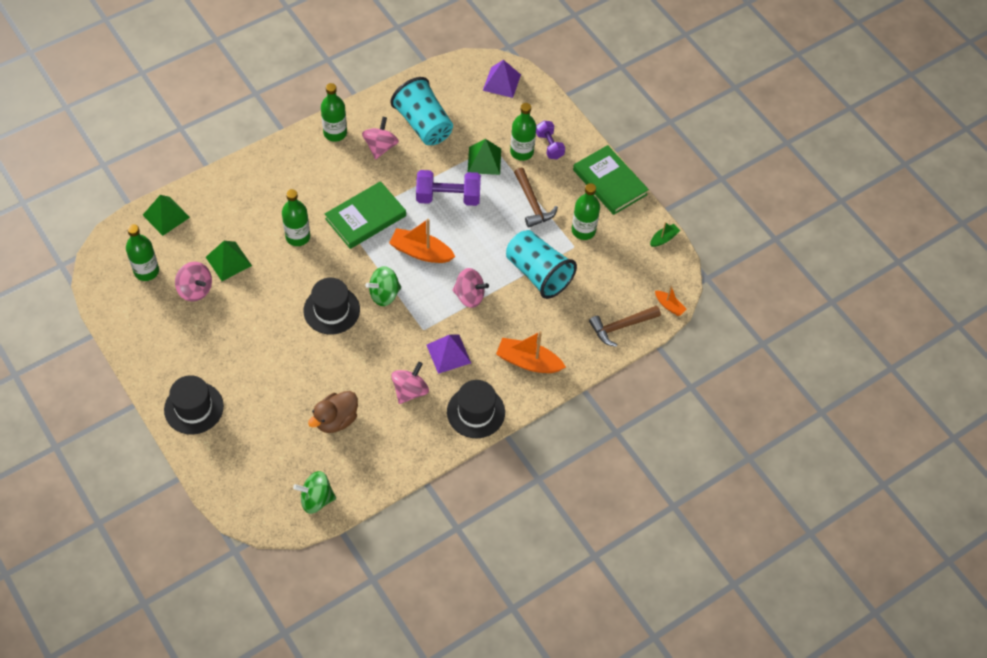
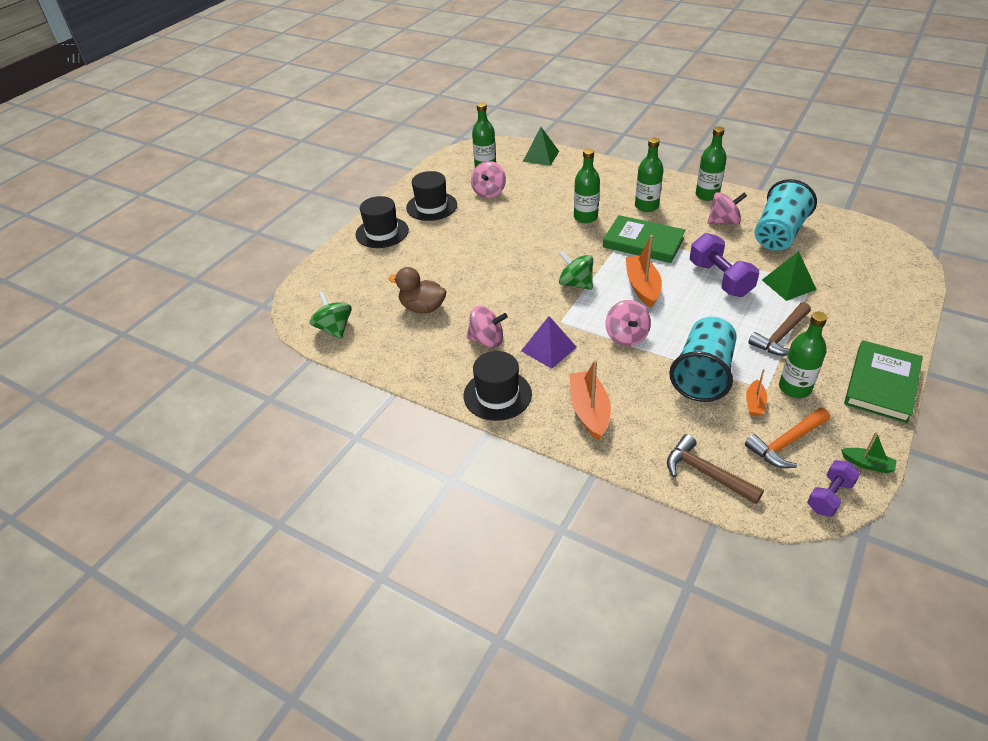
camera: 70 degrees right, 15 degrees down
(228, 261) = (529, 196): green pyramid -> none
(331, 310) = (531, 262): black hat -> black hat (431, 206)
(501, 82) = (890, 259): purple pyramid -> none
(521, 152) = (831, 304): green bottle -> green bottle (646, 206)
(549, 146) = (864, 320): purple dumbbell -> purple dumbbell (829, 496)
(624, 268) = (786, 443): none -> orange hammer
(669, 306) = (780, 509): orange boat -> orange boat (754, 403)

